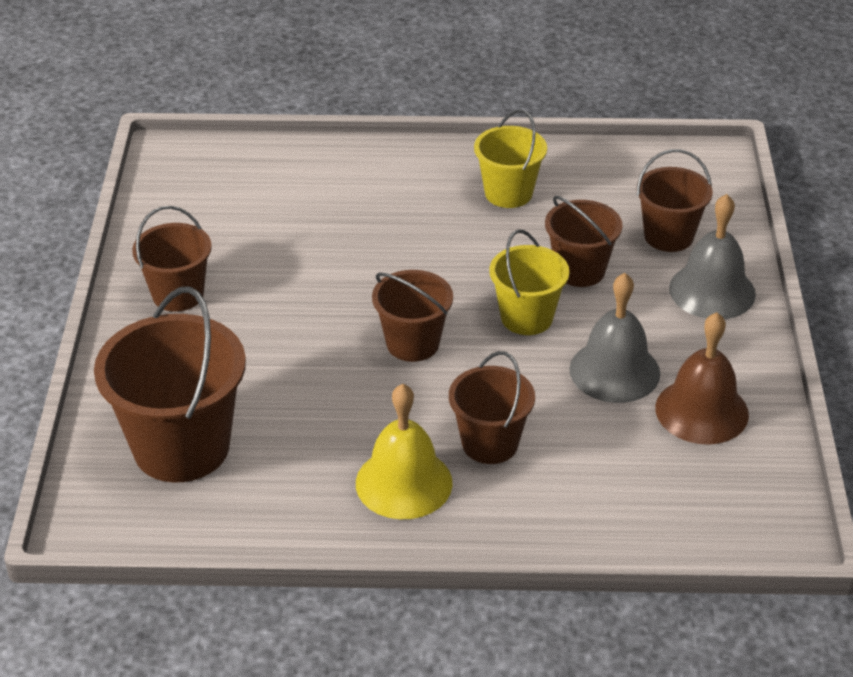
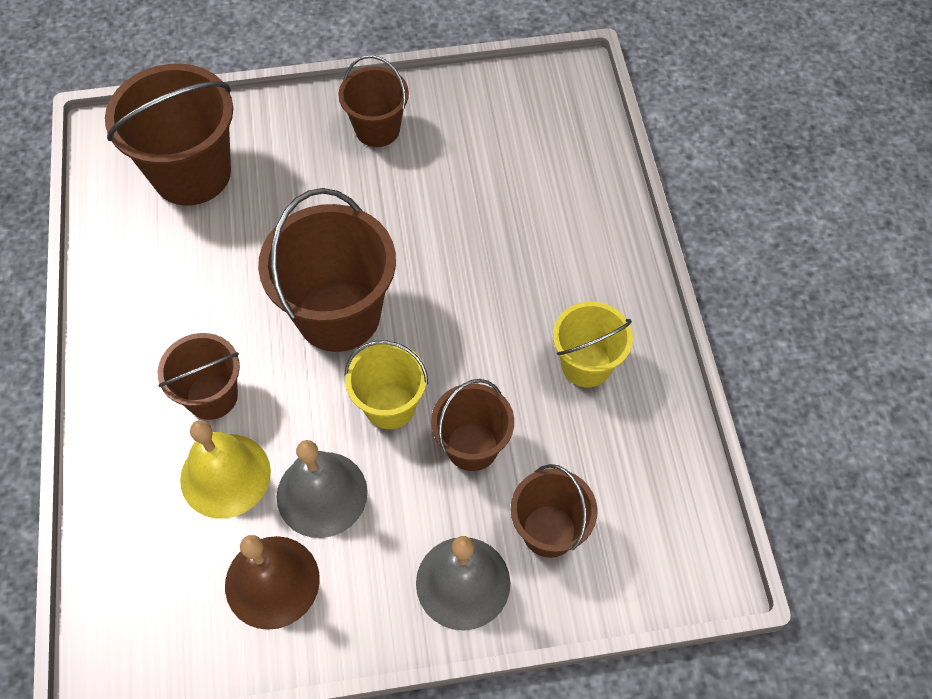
camera: 80 degrees right, 20 degrees up
(404, 483) = (159, 336): yellow bell -> yellow bell (225, 475)
(412, 343) = (338, 314): brown bucket -> brown bucket, size x1.70

